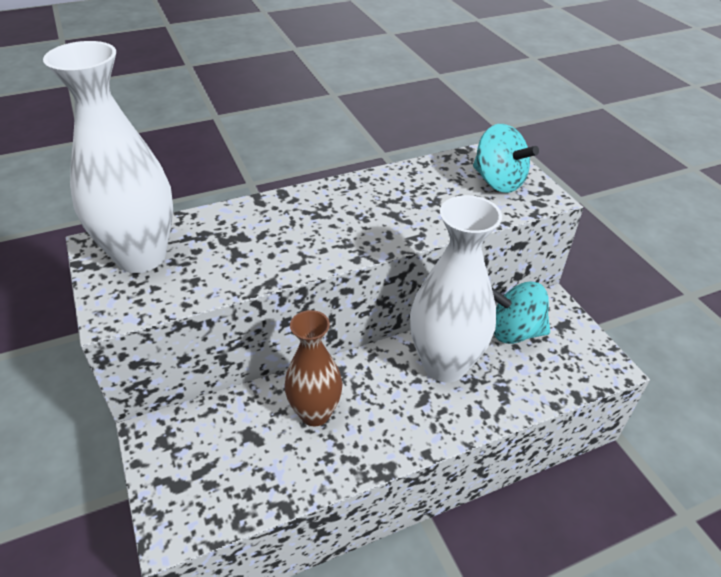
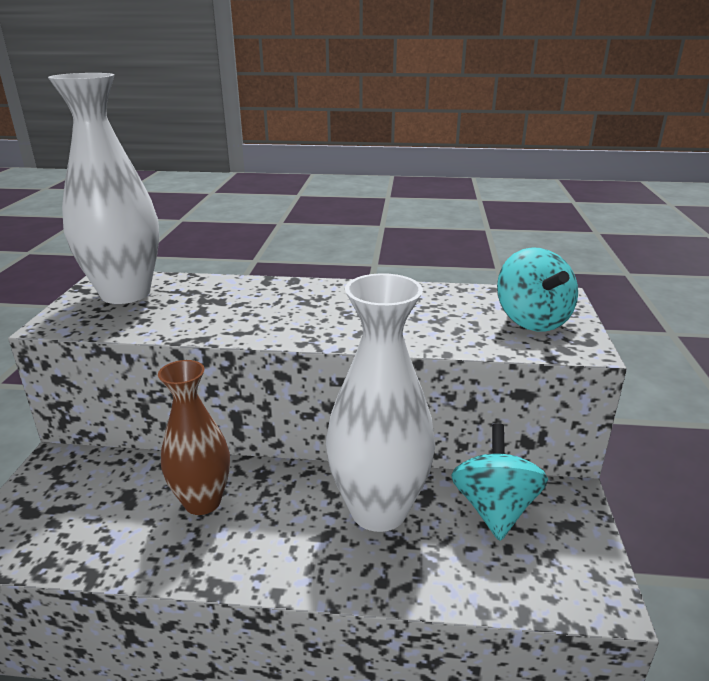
camera: 30 degrees right, 15 degrees down
(514, 332) = (494, 508): turquoise spinning top -> turquoise spinning top turned 60 degrees clockwise

